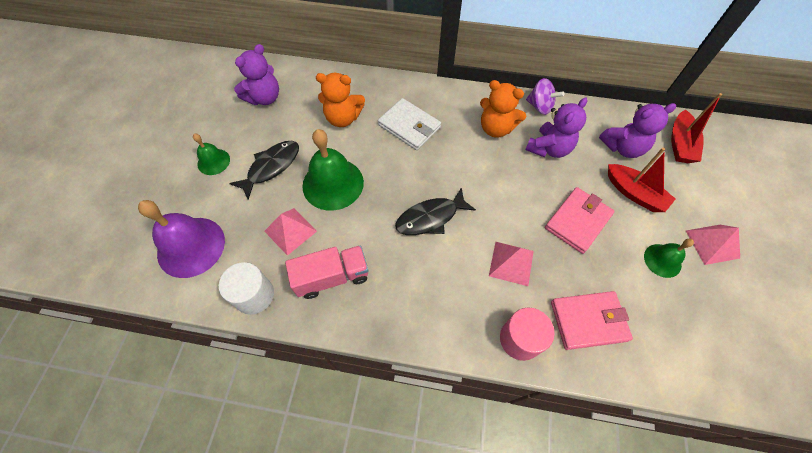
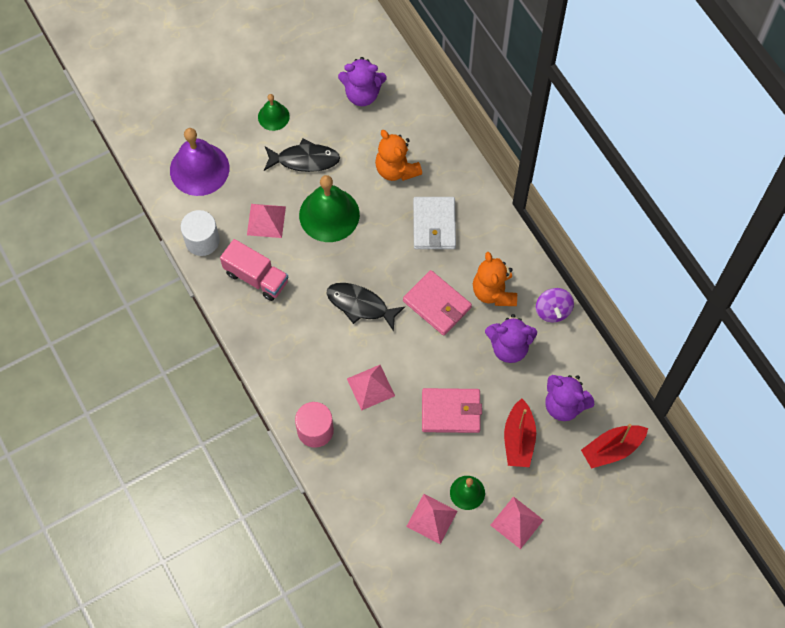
camera: 50 degrees right, 5 degrees up
(588, 321) = (367, 467): pink wallet -> pink wallet (437, 304)
(673, 305) = (432, 518): none -> pink pyramid

